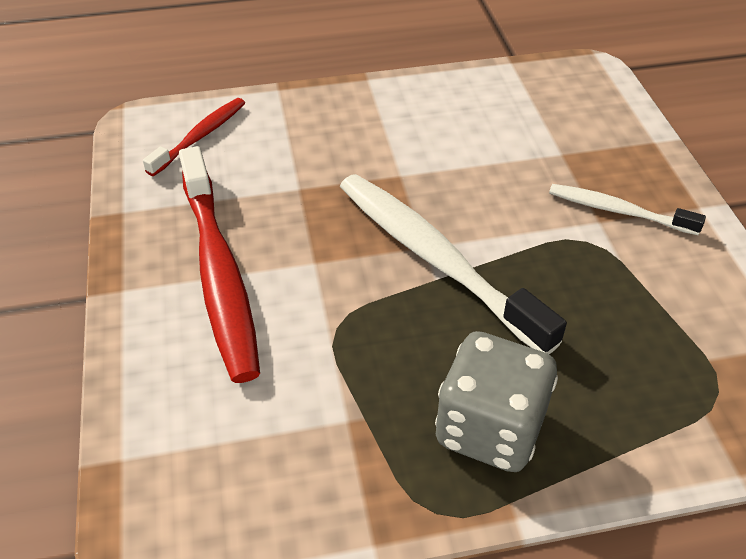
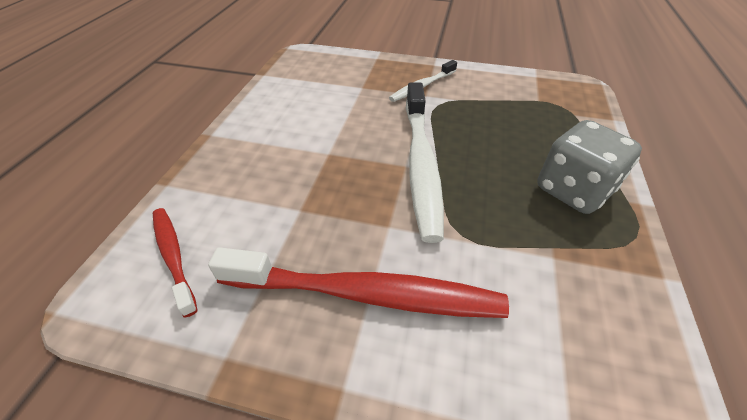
camera: 65 degrees left, 0 degrees up
(435, 259) = (421, 164): white toothbrush -> white toothbrush turned 75 degrees counterclockwise

